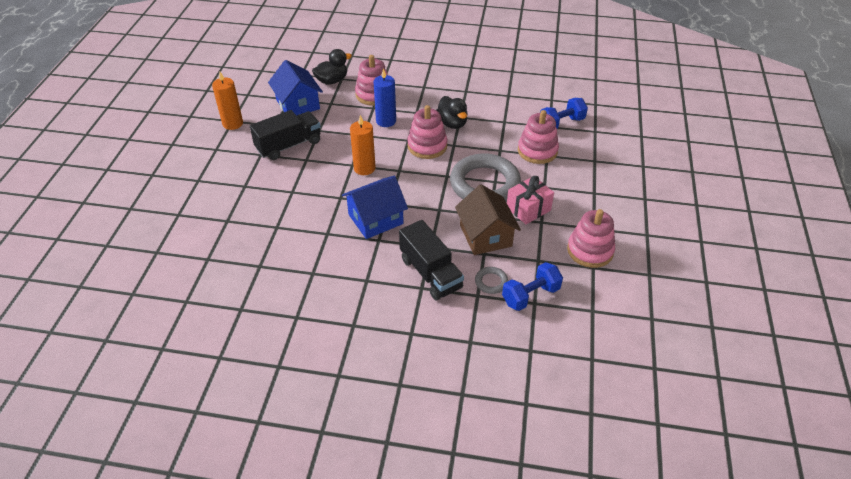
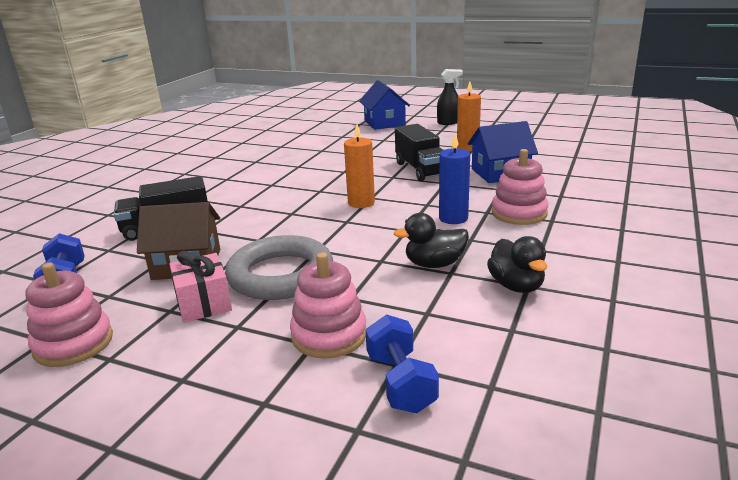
camera: 105 degrees right, 20 degrees down
(145, 141) = (448, 122): none -> black spray bottle
(332, 81) = (554, 190): black duck -> black duck (516, 286)
(375, 219) = (272, 205): blue house -> blue house (384, 123)
(427, 146) = (386, 241): pink stacking toy -> none
(491, 282) = (115, 259): grey ring -> none

